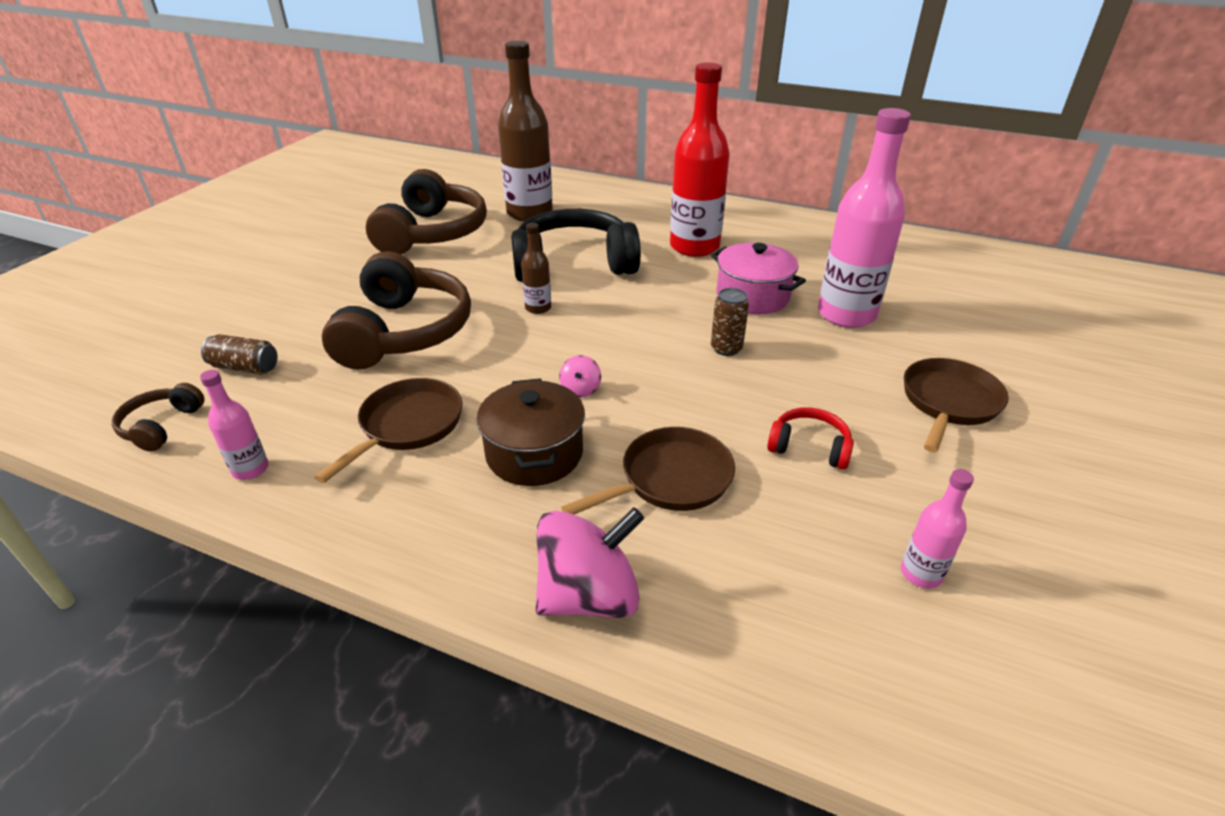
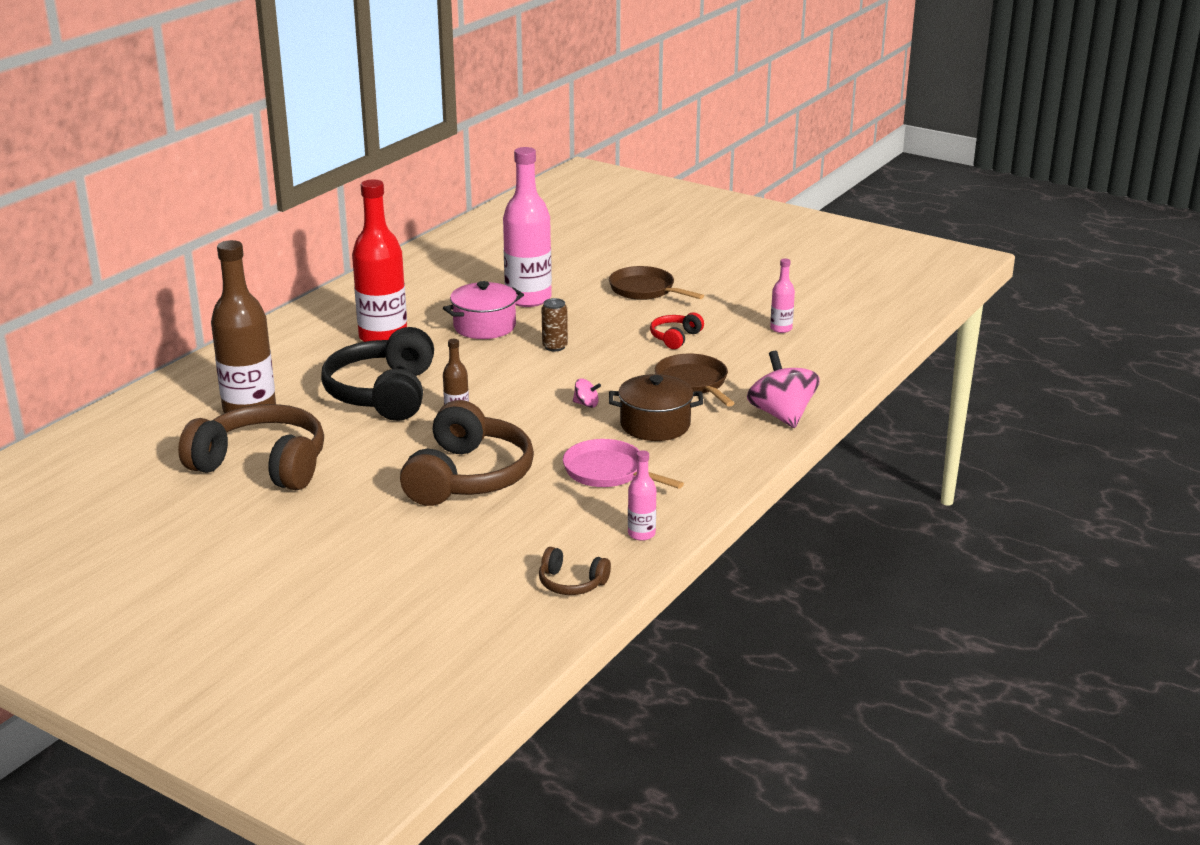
camera: 80 degrees left, 10 degrees down
(245, 367) = (494, 553): brown can -> none
(404, 332) = (468, 477): brown headphones -> brown headphones turned 90 degrees clockwise
(407, 426) = (608, 472): brown pan -> pink pan

